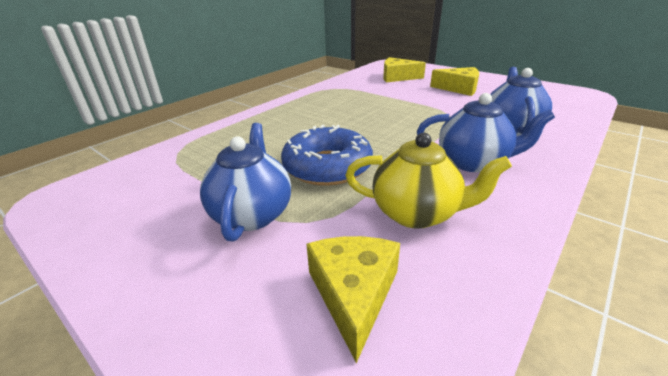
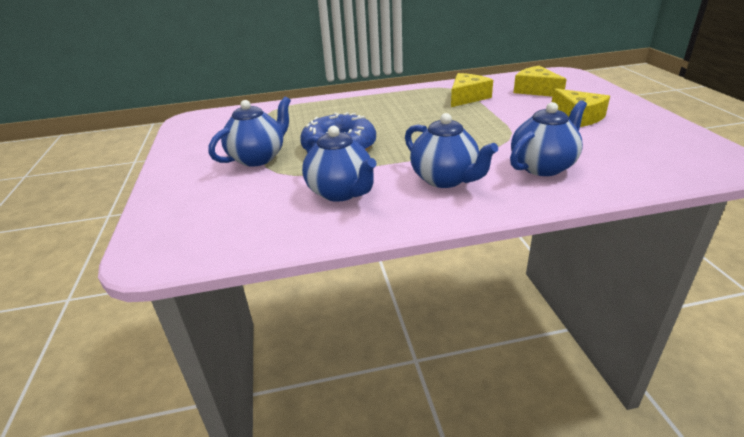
camera: 40 degrees right, 0 degrees up
(353, 293) = (244, 211): yellow cheese -> yellow cheese (467, 97)
(416, 213) = (341, 192): yellow teapot -> blue teapot

